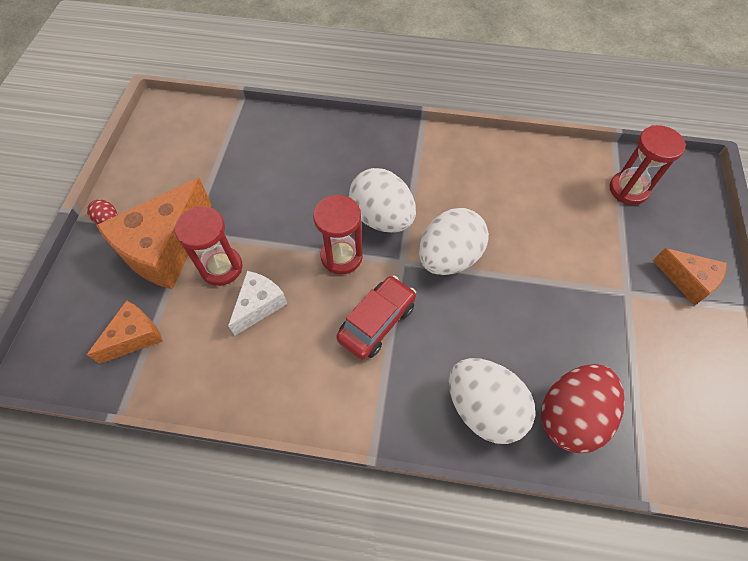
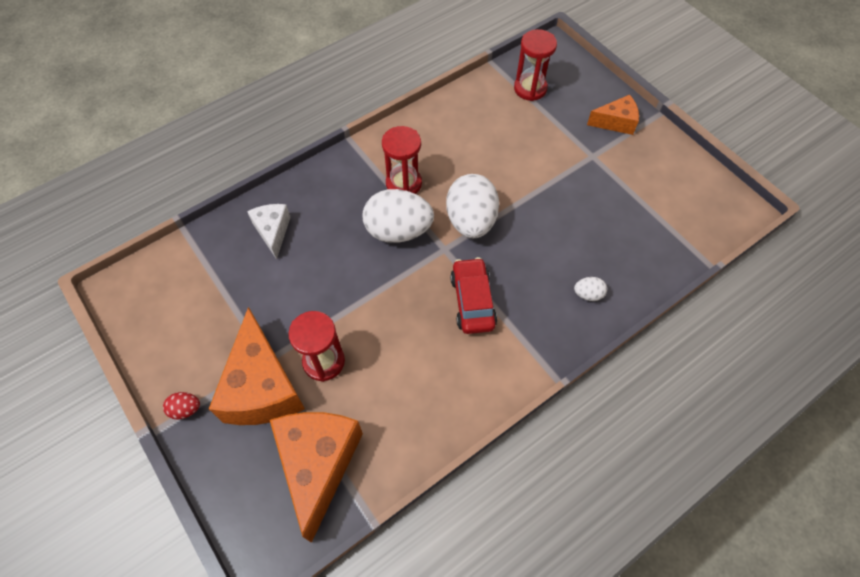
camera: 45 degrees left, 0 degrees up
(135, 337) = (318, 464): orange cheese -> orange cheese, size x1.83
(259, 305) = (383, 361): white cheese -> white cheese (273, 231)
(341, 256) = (401, 280): red hourglass -> red hourglass (403, 183)
(483, 408) = (588, 294): white egg -> white egg, size x0.44
(570, 415) = (635, 255): red egg -> none

